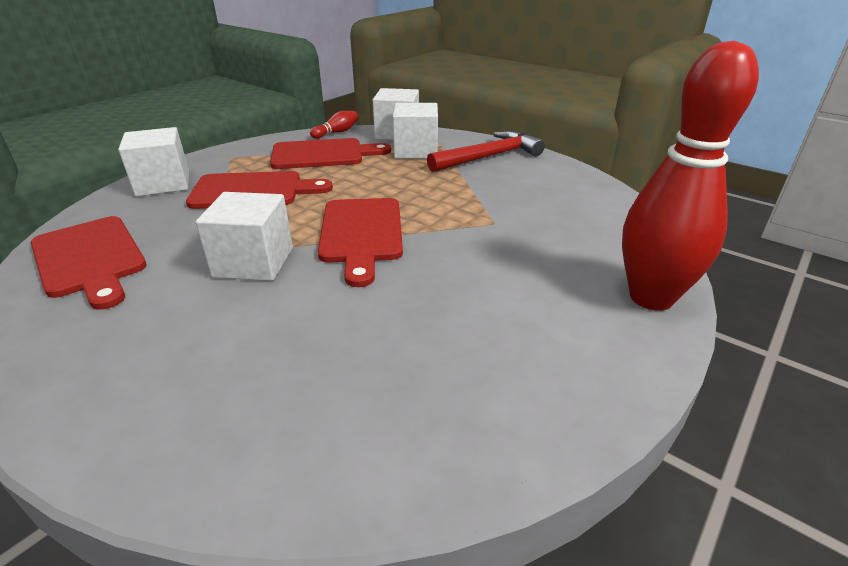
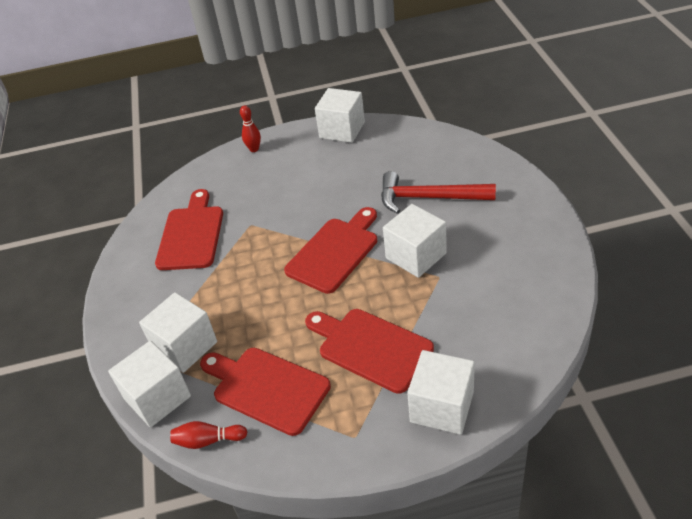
camera: 135 degrees left, 10 degrees up
(90, 259) = (519, 309): red cutting board -> red cutting board (191, 234)
(489, 157) = (147, 302): red hammer -> red hammer (429, 198)
(576, 398) = (342, 130): none -> white cube
(651, 297) = (254, 149): red bowling pin -> red bowling pin, size x0.41

